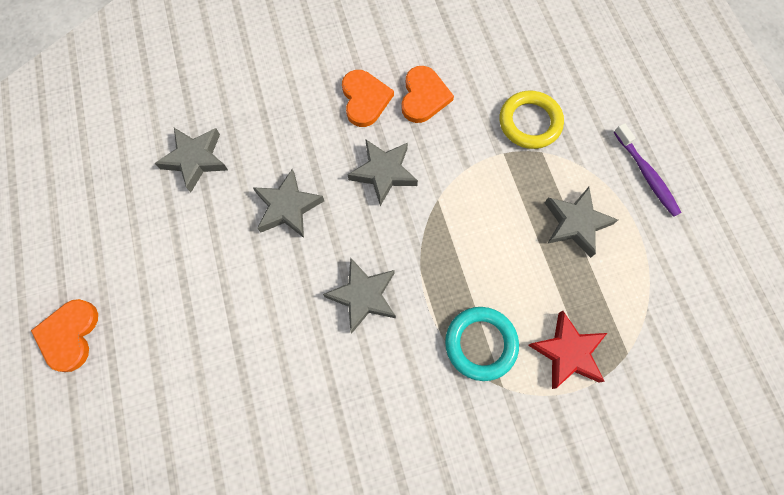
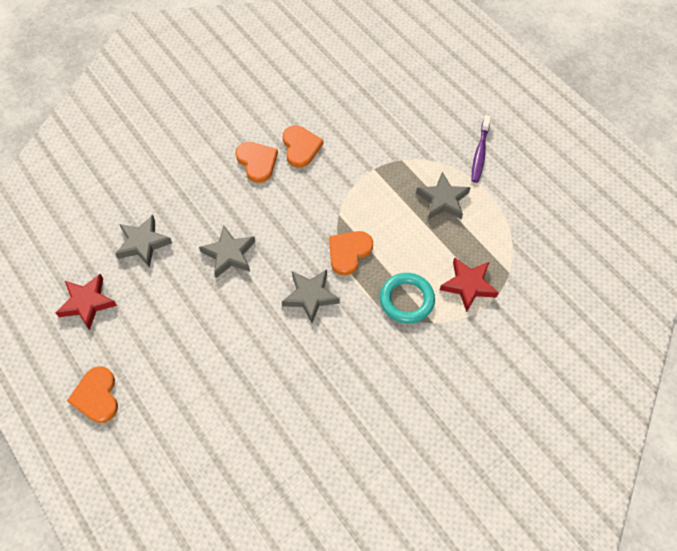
camera: 20 degrees left, 10 degrees down
(105, 213) = (87, 303): none -> red star
(384, 173) = (292, 208): grey star -> none
(431, 254) = (349, 252): none -> orange heart
(529, 122) = (385, 142): yellow ring -> none
(646, 175) = (480, 153): purple toothbrush -> purple toothbrush turned 60 degrees clockwise

